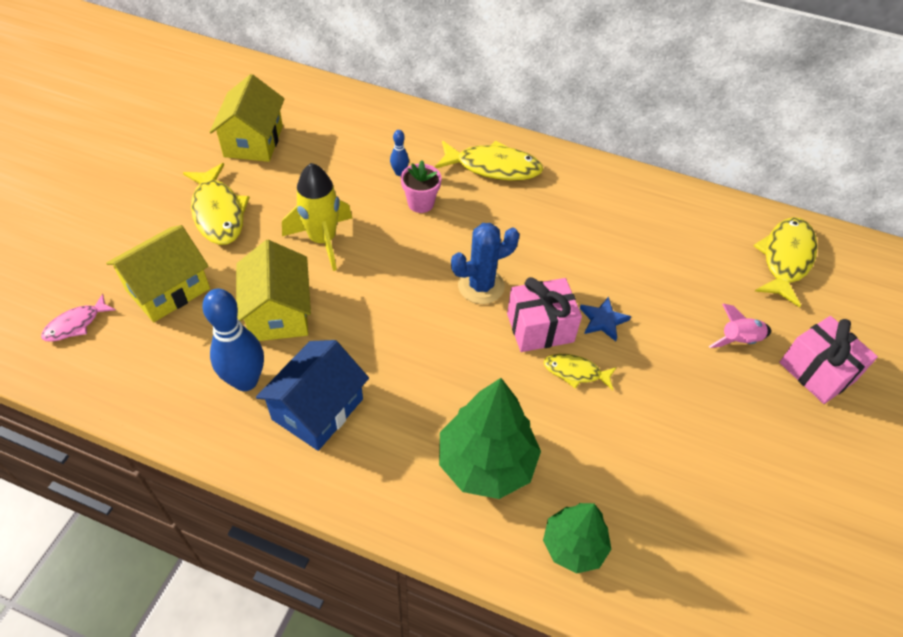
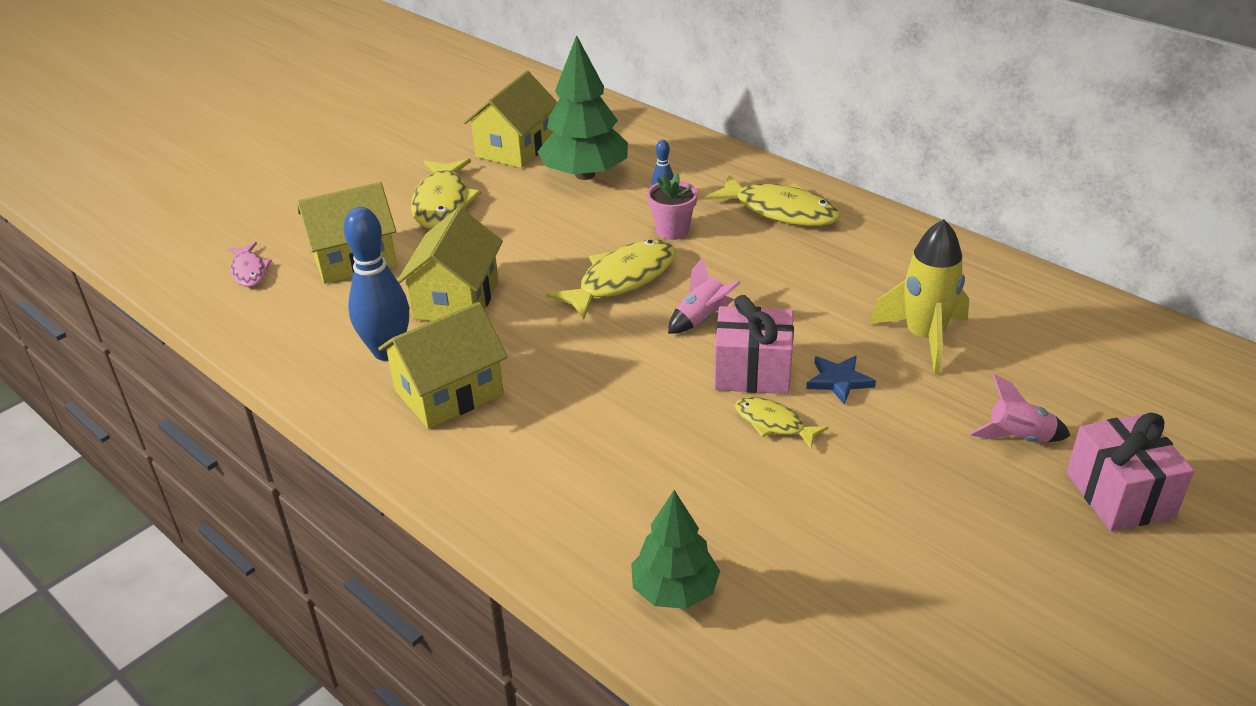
camera: 25 degrees right, 15 degrees down
(76, 324) = (249, 271): pink fish -> pink fish turned 90 degrees counterclockwise
(317, 409) = (449, 392): blue house -> yellow house
(323, 240) = (540, 245): yellow rocket -> yellow rocket (924, 338)
(481, 286) = (701, 319): blue cactus -> pink rocket
(486, 463) = (612, 485): green tree -> green tree (585, 174)
(785, 259) = (1138, 367): yellow fish -> yellow fish (622, 280)

